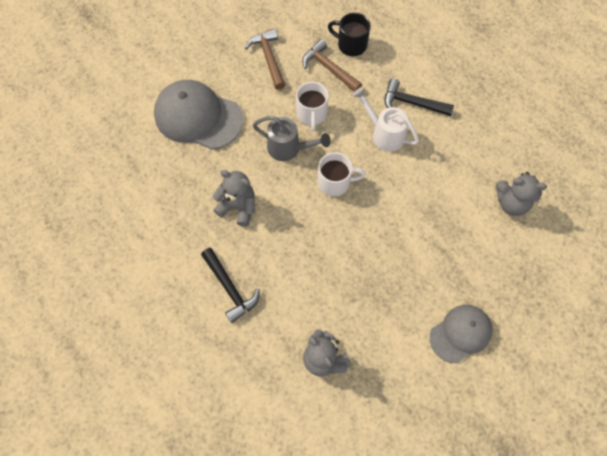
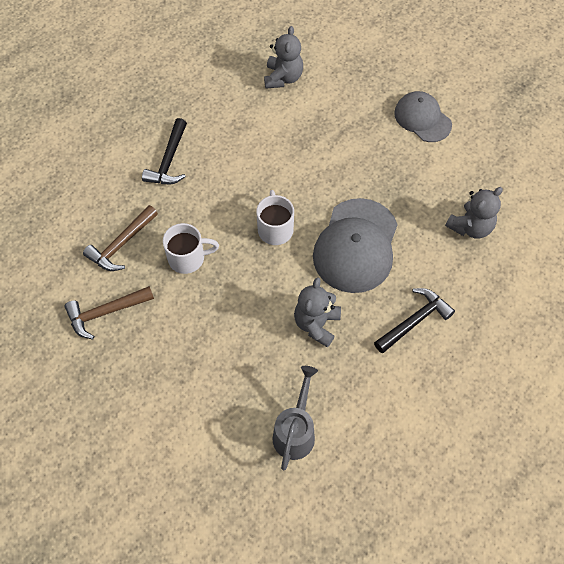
camera: 95 degrees left, 5 degrees down
(198, 117) = (196, 386): grey cap -> grey cap (356, 246)
(288, 148) = (235, 278): grey watering can -> grey watering can (295, 431)
(351, 44) = (86, 223): black mug -> none
(384, 134) = (210, 185): white watering can -> none

